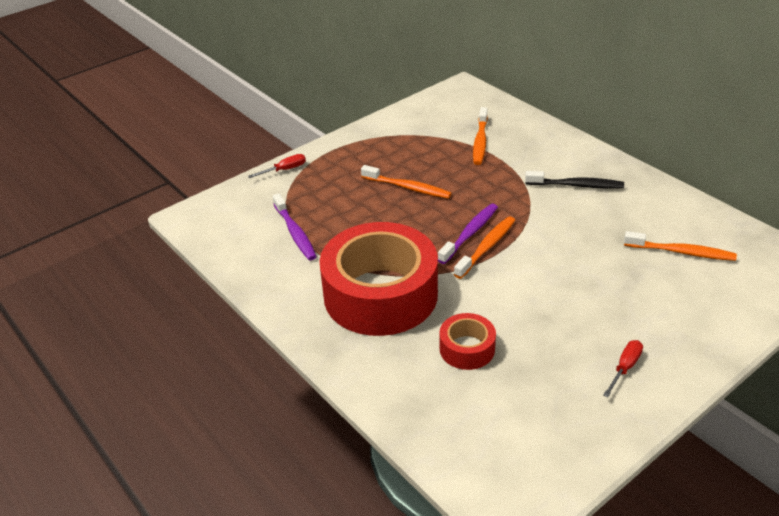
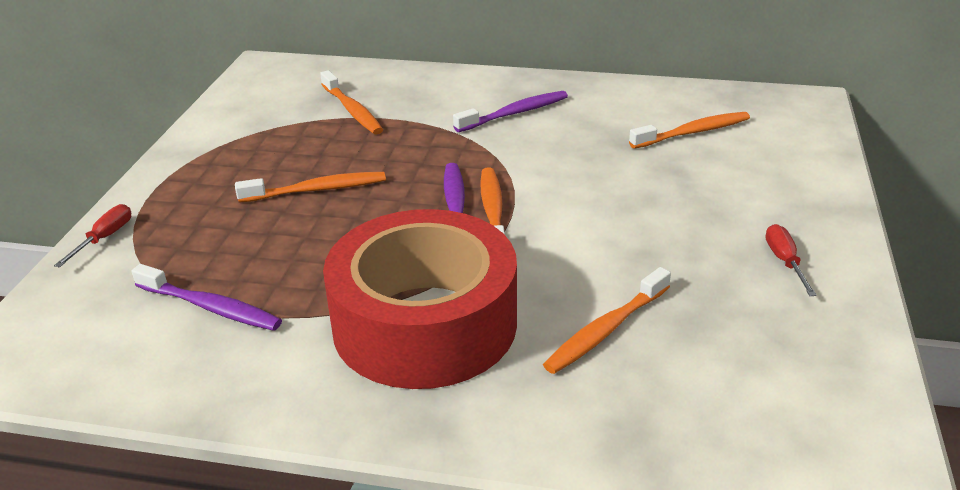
camera: 40 degrees left, 5 degrees down
(467, 349) = (606, 330): red tape -> orange toothbrush
(576, 185) = (514, 113): black toothbrush -> purple toothbrush

